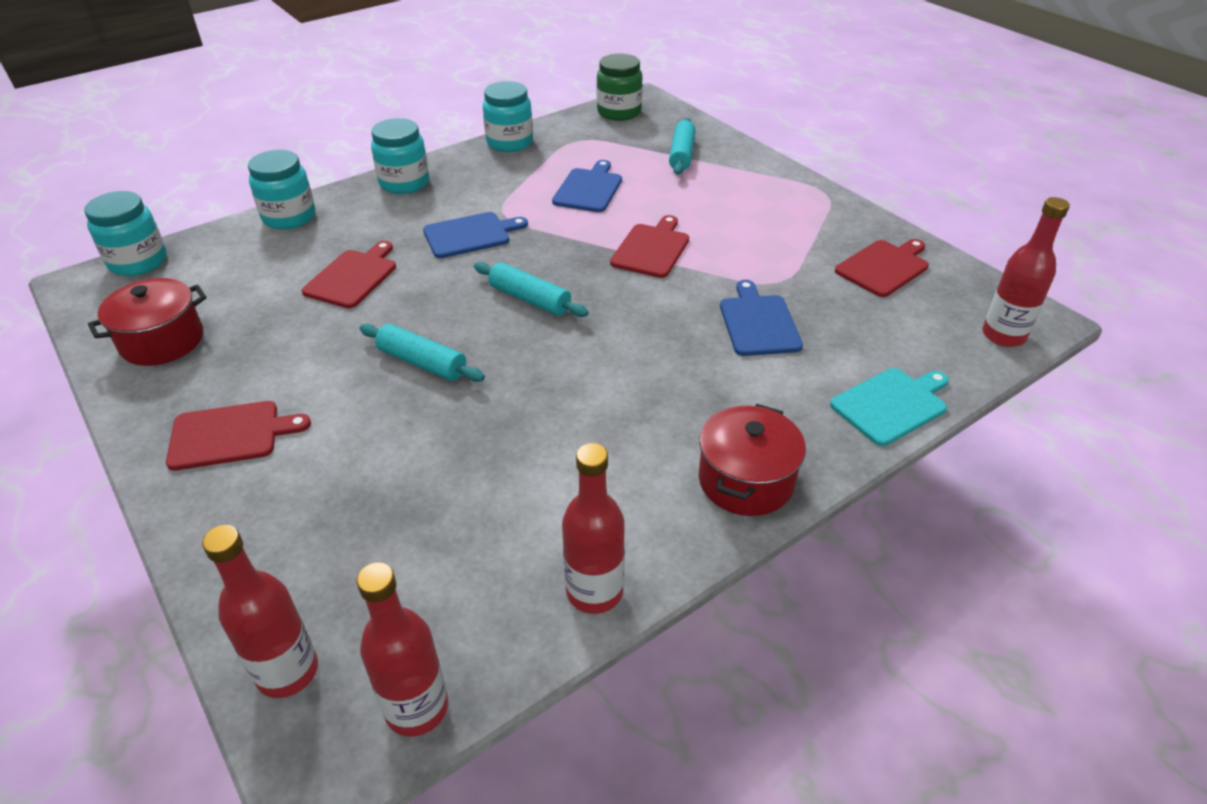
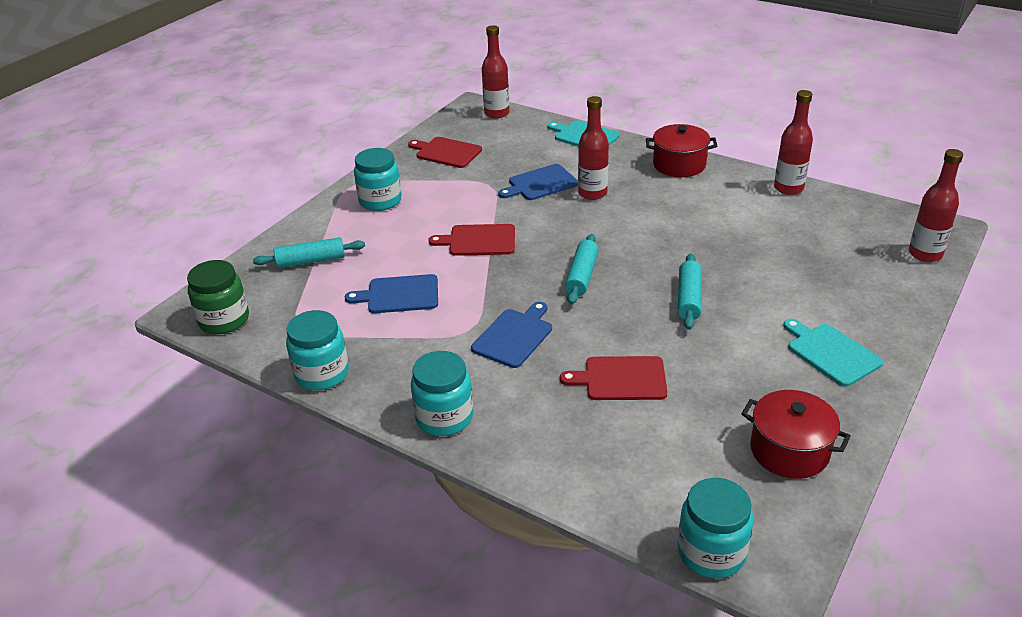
camera: 110 degrees left, 5 degrees down
(230, 435) = (831, 353): red cutting board -> turquoise cutting board
(289, 217) = (557, 475): turquoise jar -> turquoise jar (380, 201)
(417, 708) = (894, 214): red bottle -> red bottle (592, 193)
(470, 235) = (514, 336): blue cutting board -> blue cutting board turned 75 degrees clockwise

